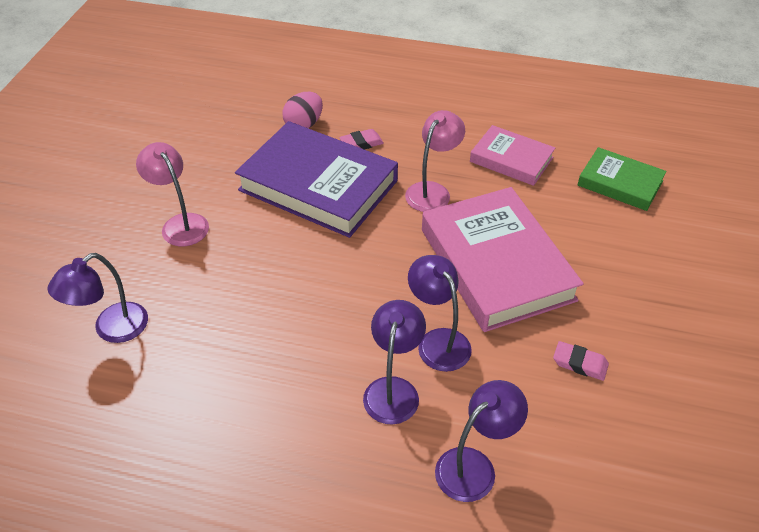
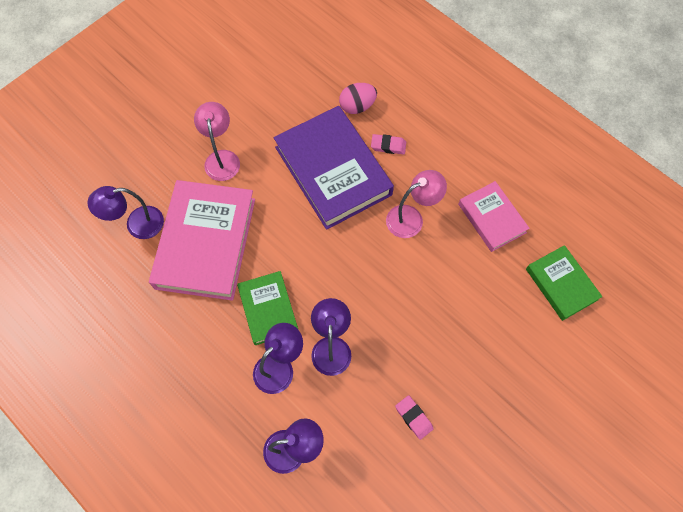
camera: 30 degrees right, 20 degrees up
(338, 339) = (268, 309): none -> green book
(496, 264) = (413, 307): pink book -> pink book (206, 243)

